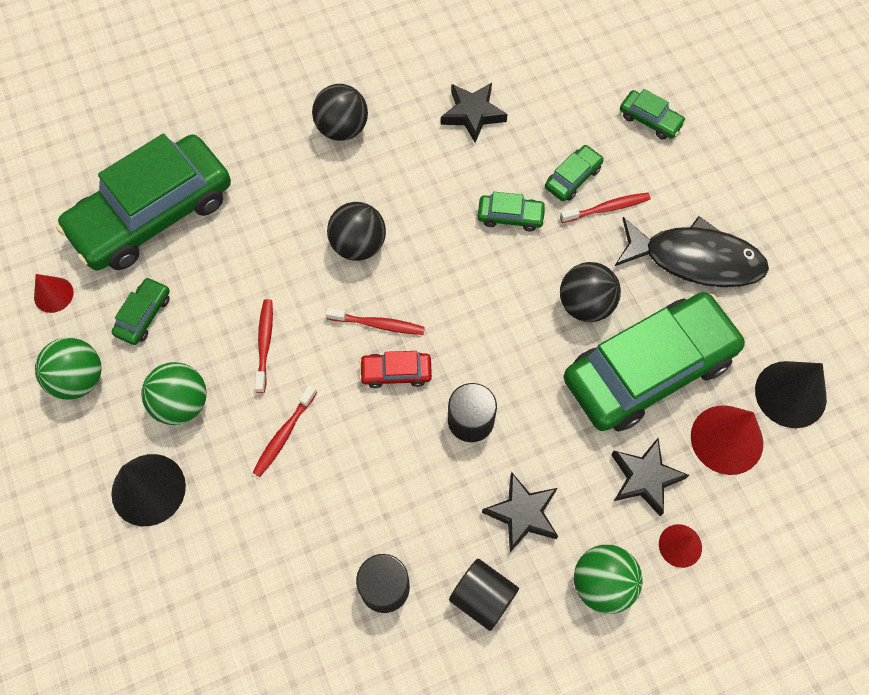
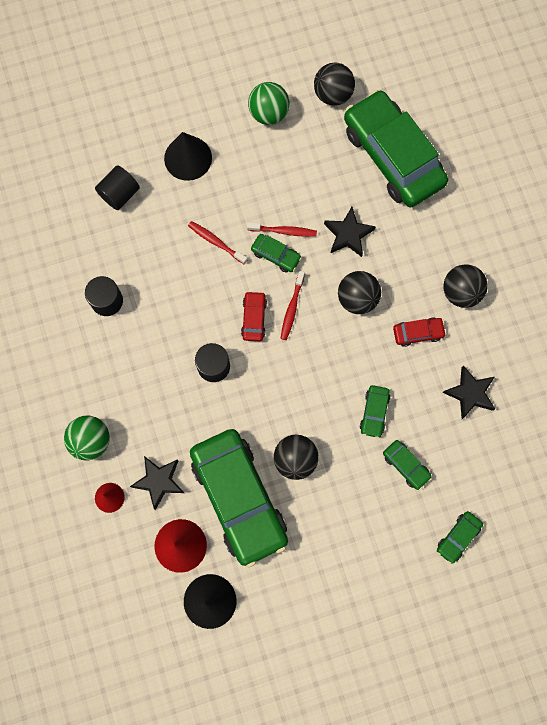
camera: 95 degrees right, 10 degrees up
(53, 294) = (333, 94): red cone -> black ball
(144, 315) = (312, 152): green car -> green car (276, 255)
(181, 403) = (245, 177): green ball -> none
(400, 173) = (418, 333): none -> red car
(482, 597) = (92, 362): black cylinder -> black cylinder (120, 194)
(522, 514) = (144, 394): black star -> black star (348, 234)
(607, 208) = (376, 488): red toothbrush -> none
(695, 259) = (326, 550): black fish -> none

